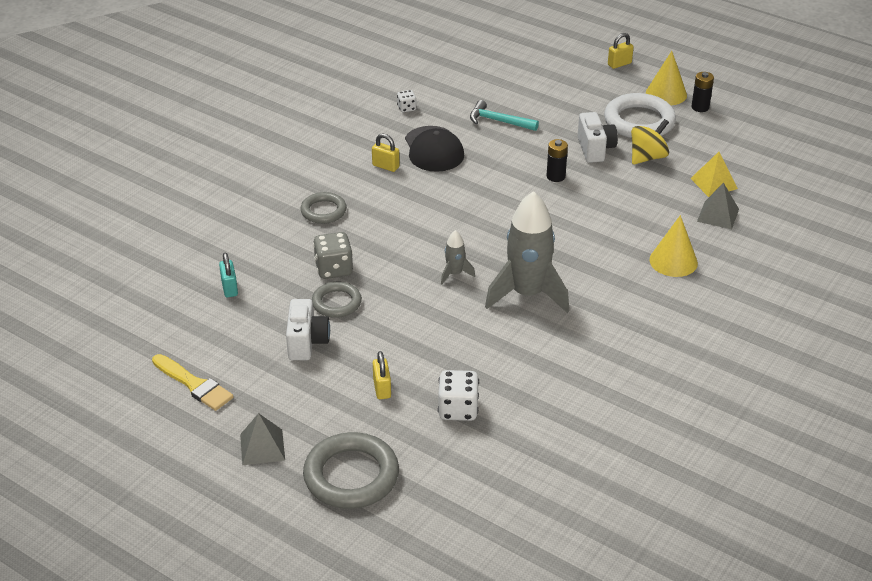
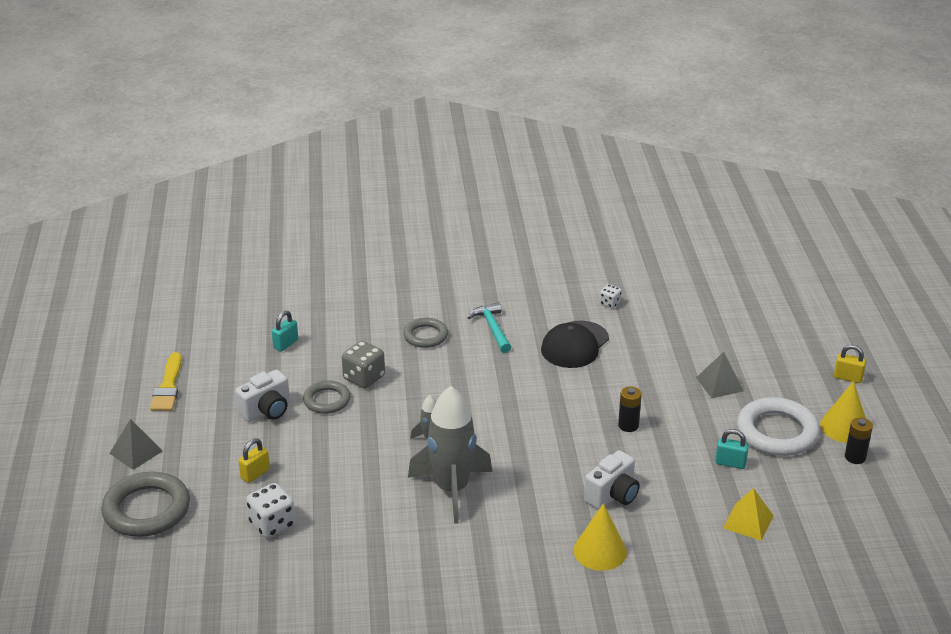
camera: 50 degrees right, 5 degrees down
(385, 166) = (520, 334): yellow padlock -> none
(498, 121) = (661, 356): turquoise hammer -> turquoise hammer (492, 328)
(595, 149) = (698, 428): white camera -> white camera (612, 495)
(647, 157) = (730, 463): yellow spinning top -> turquoise padlock
(718, 215) = (703, 546): grey pyramid -> grey pyramid (719, 384)

